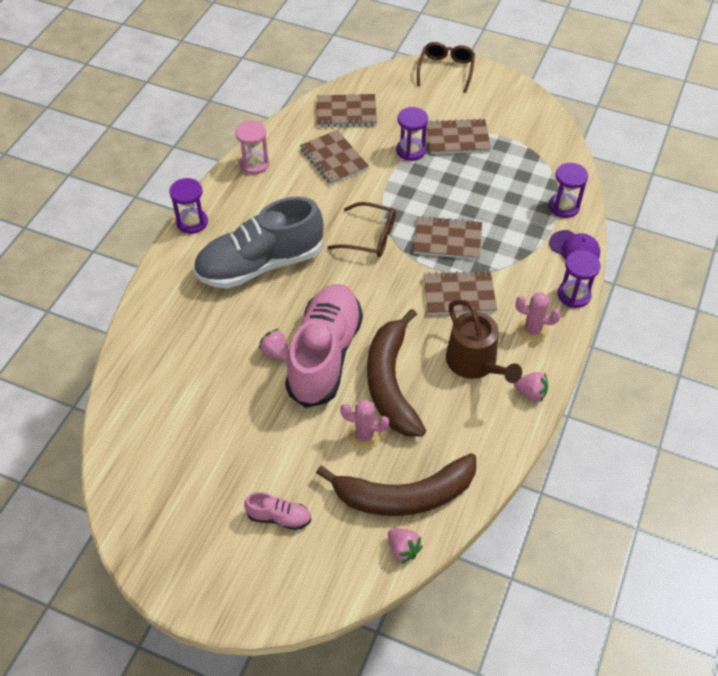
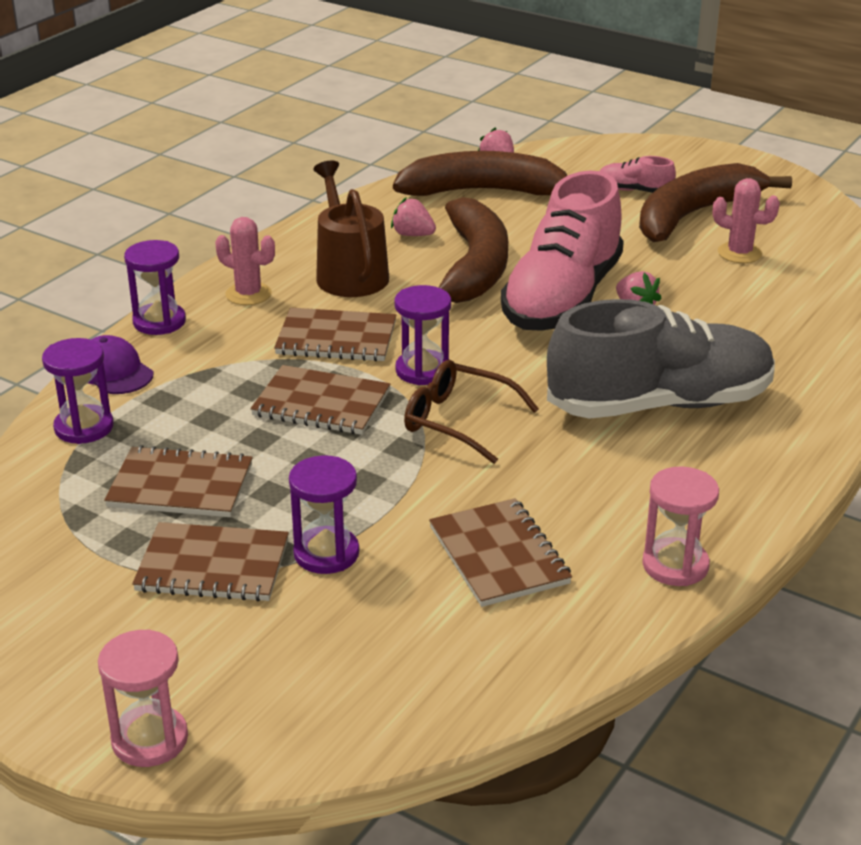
camera: 170 degrees left, 20 degrees down
(192, 222) = (794, 476): purple hourglass -> purple hourglass (423, 370)
(229, 484) = (694, 215): none -> brown banana
(346, 112) = (447, 656): brown notebook -> brown notebook (180, 486)
(364, 436) = (521, 232): pink cactus -> pink cactus (739, 253)
(446, 70) = (150, 739): brown glasses -> pink hourglass
(531, 393) = (289, 244): pink strawberry -> pink strawberry (413, 235)

